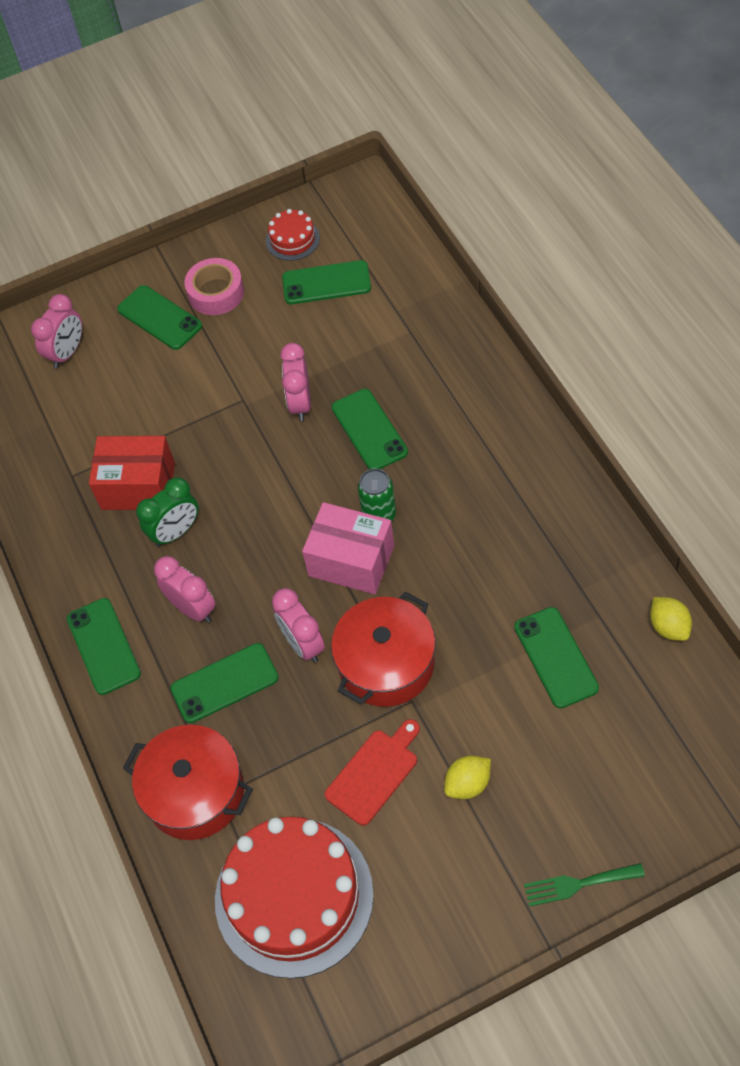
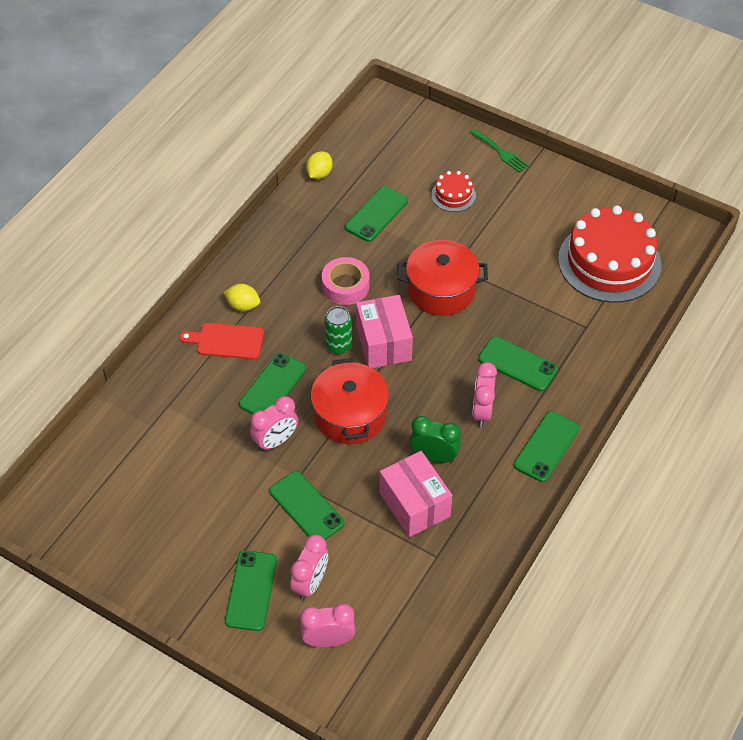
camera: 130 degrees left, 5 degrees down
(138, 486) = (414, 504): red box -> pink box
(195, 792) = (594, 339): red pot -> red pot (350, 415)
(216, 293) = (201, 563): pink tape -> pink tape (345, 286)
(292, 239) = (112, 538): red cake -> red cake (453, 195)
(303, 644) = (460, 338): pink clock -> pink clock (310, 583)
(326, 283) = (148, 487): green phone -> green phone (306, 507)
(374, 773) = (512, 262): red cutting board -> red cutting board (227, 341)
(468, 784) = (484, 218): yellow lemon -> yellow lemon (243, 305)

